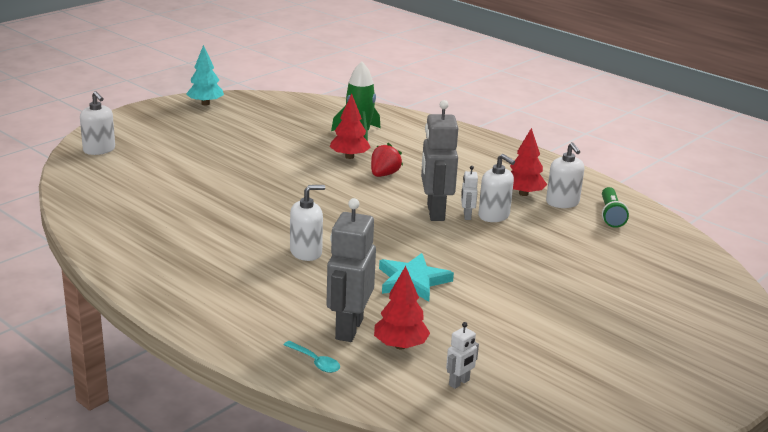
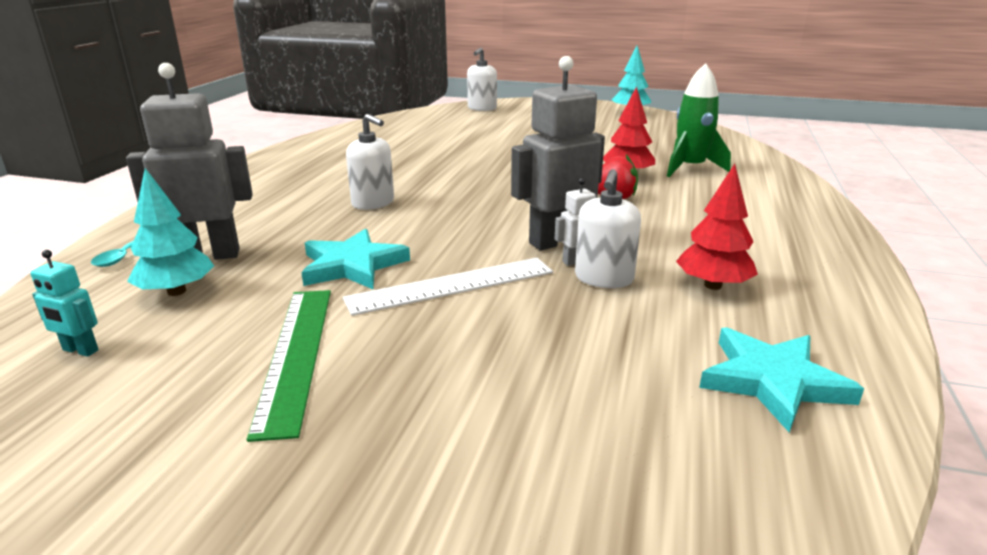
camera: 65 degrees right, 0 degrees up
(400, 345) = (176, 291): red tree -> turquoise tree
(459, 383) = (80, 350): white robot -> turquoise robot
(467, 257) = (451, 285): none -> white ruler
(512, 316) = (296, 354): none -> green ruler
(562, 203) = (738, 323): white soap dispenser -> none
(611, 215) = (773, 381): green flashlight -> turquoise star

